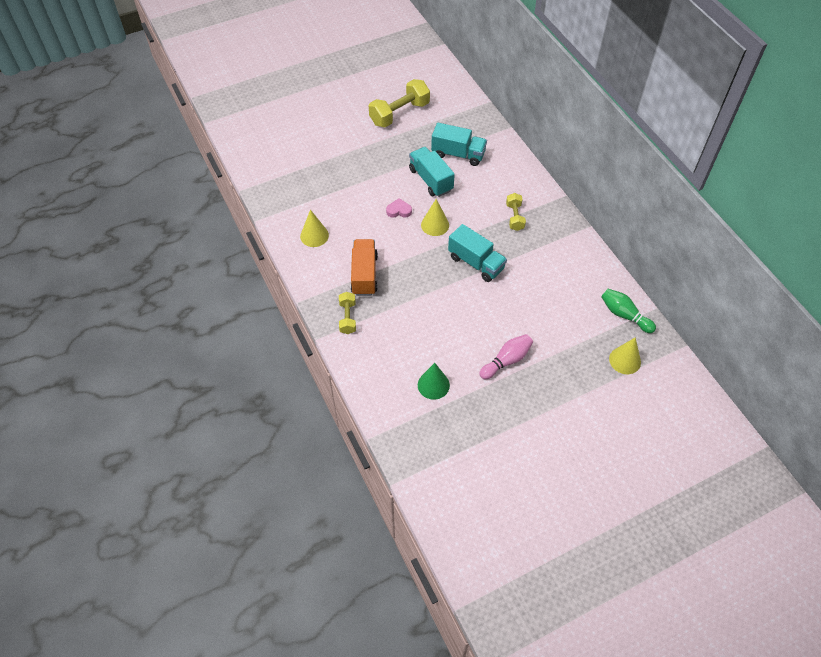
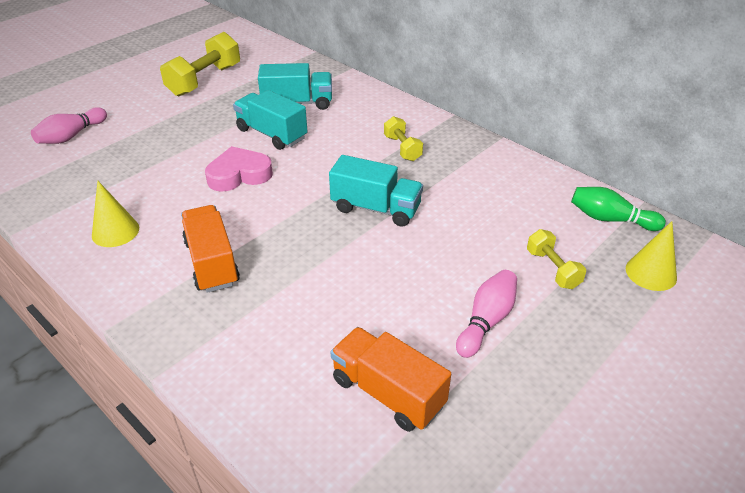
camera: 20 degrees left, 15 degrees down
(300, 147) = (71, 136): none -> pink bowling pin
(347, 318) = (201, 329): yellow dumbbell -> yellow dumbbell (552, 269)
(399, 210) = (239, 175): pink heart -> pink heart, size x1.72
(433, 385) = (388, 393): green cone -> orange truck
(435, 225) = (297, 179): yellow cone -> none

